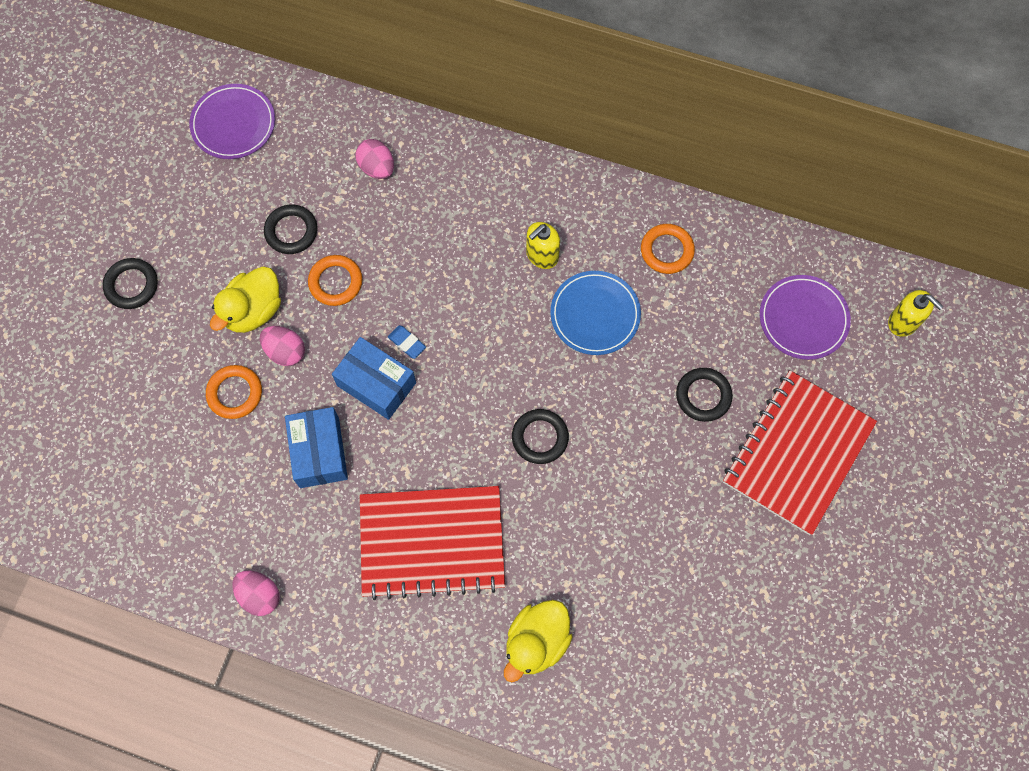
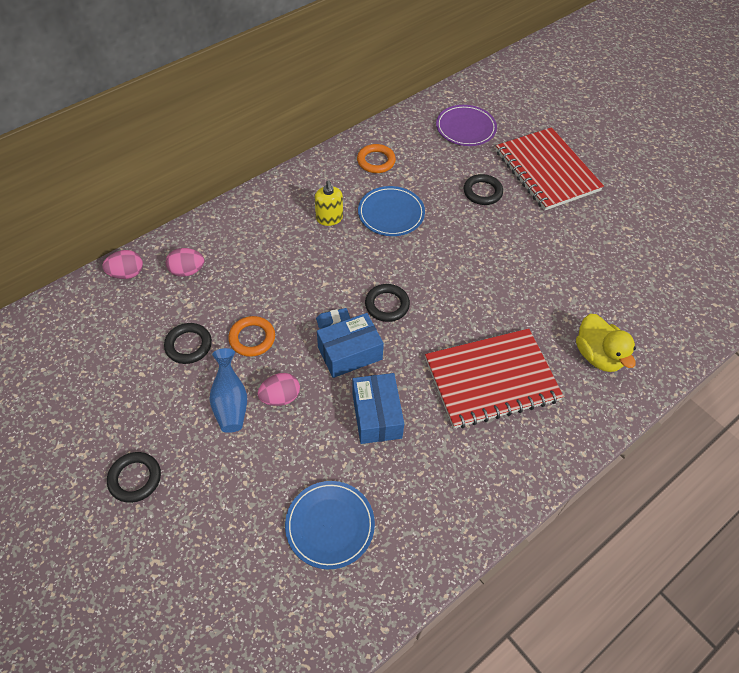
camera: 60 degrees left, 15 degrees down
(181, 478) = (330, 525): none -> blue plate
(233, 124) = (67, 338): purple plate -> none
(235, 393) = (287, 449): orange ring -> none
(253, 311) = (230, 402): yellow duck -> blue vase
(259, 595) = (465, 515): pink egg -> pink egg (127, 273)
(319, 452) = (376, 415): blue box -> blue box turned 60 degrees clockwise
(432, 542) = (491, 379): red notebook -> red notebook turned 45 degrees clockwise
(540, 437) = (455, 282): black ring -> black ring (387, 305)
(903, 322) = (497, 93): yellow soap dispenser -> none

